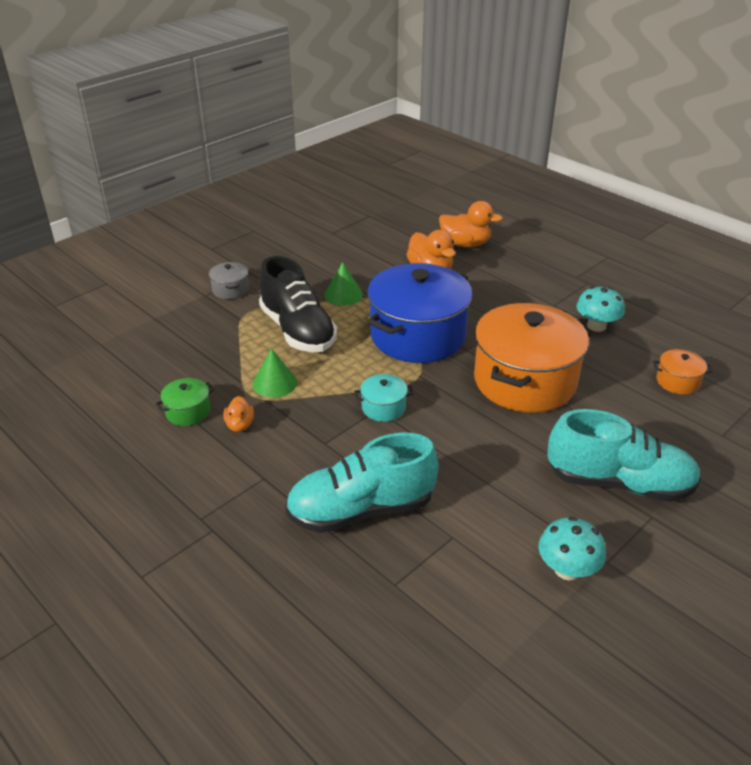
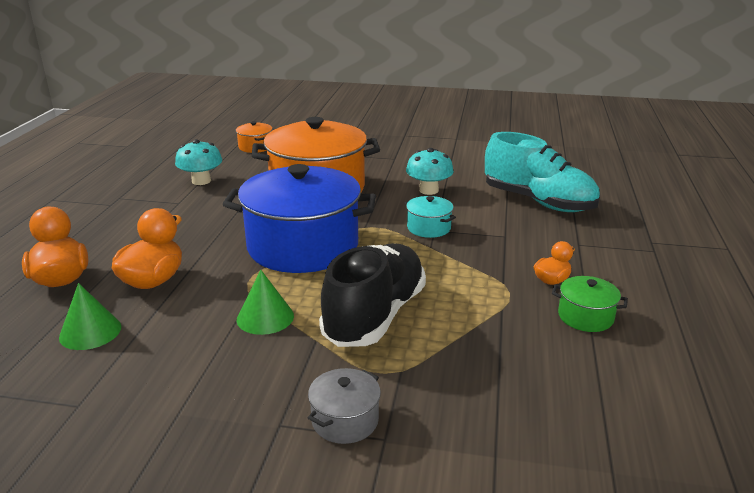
camera: 125 degrees left, 10 degrees down
(274, 383) = (475, 289): green cone -> green cone (90, 332)
(567, 569) = (477, 144): turquoise mushroom -> turquoise mushroom (428, 190)
(619, 483) = (389, 145): turquoise shoe -> none

